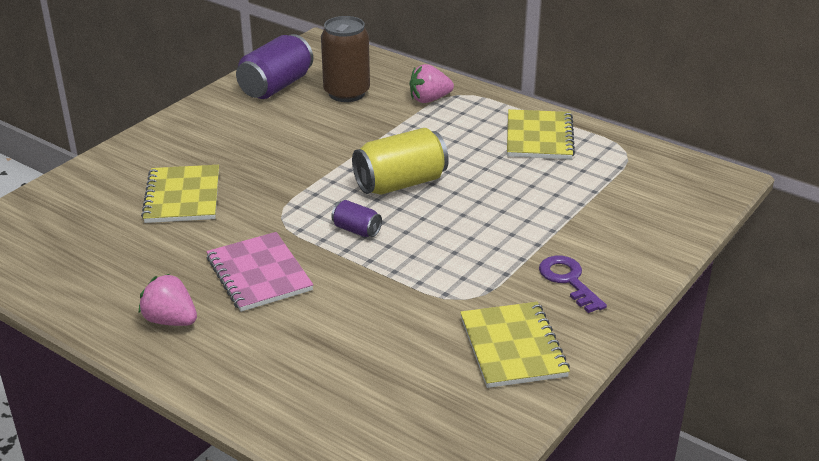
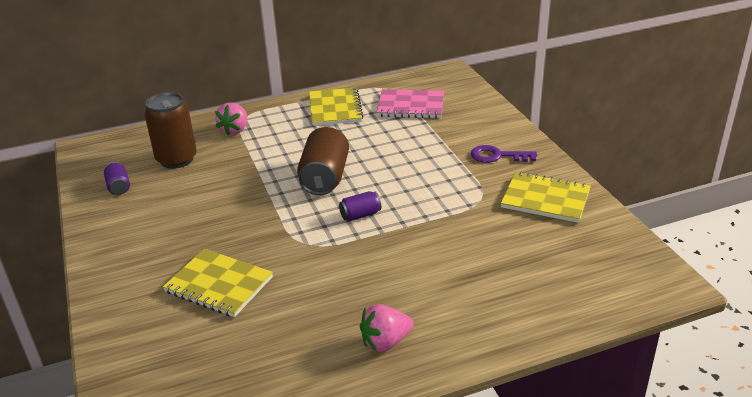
camera: 55 degrees left, 0 degrees up
(259, 274) = (368, 277): pink notebook -> pink notebook (410, 106)
(276, 86) = (119, 187): purple can -> purple can, size x0.50
(400, 183) = (325, 178): yellow can -> brown can
(539, 137) = (335, 108): yellow notebook -> yellow notebook turned 45 degrees clockwise

